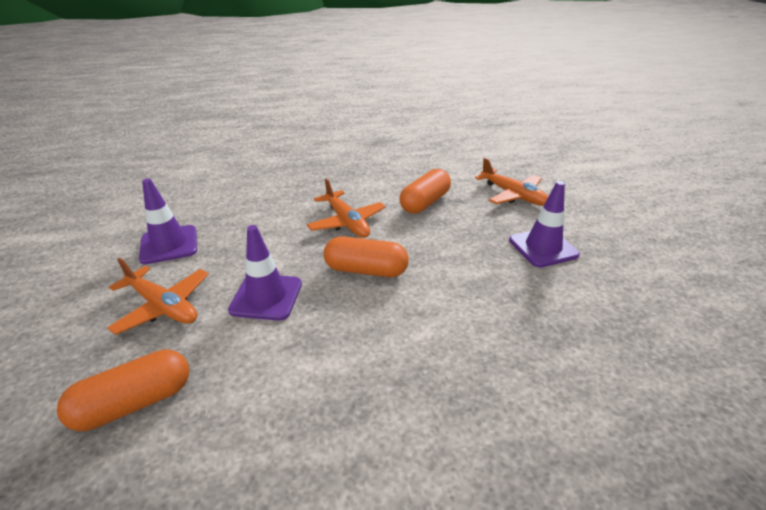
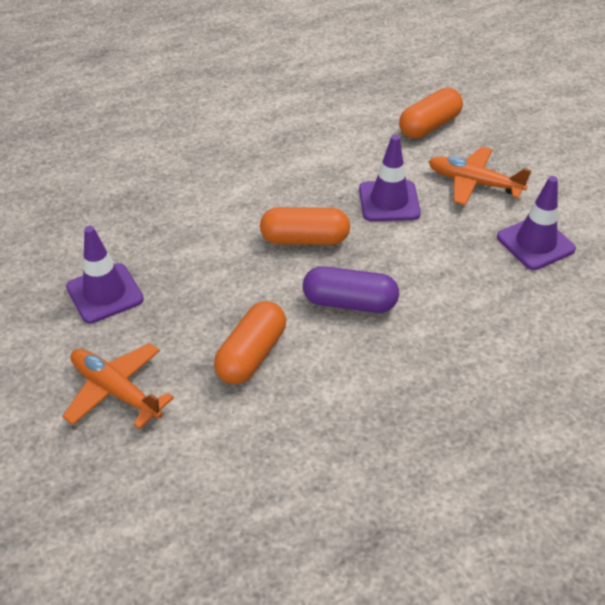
camera: 170 degrees right, 10 degrees up
(347, 222) = (349, 303): orange plane -> purple capsule

